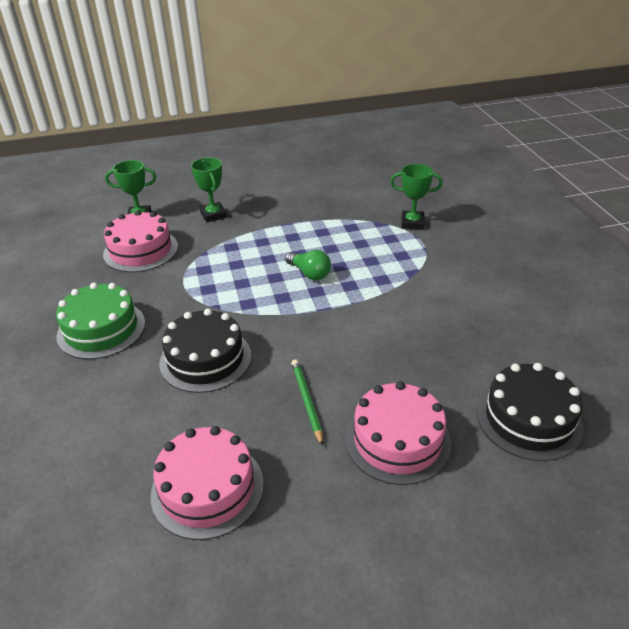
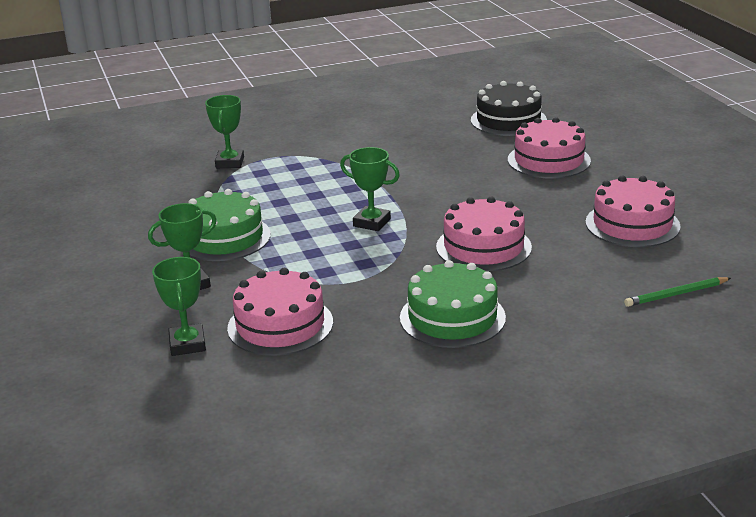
camera: 95 degrees left, 10 degrees down
(205, 359) = (483, 247): black cake -> pink cake
(276, 225) = (224, 238): none -> green cake
(277, 295) = (372, 222): none -> green trophy
(306, 401) = (522, 195): green pencil -> green pencil (676, 294)
(309, 273) = (330, 209): green light bulb -> none

